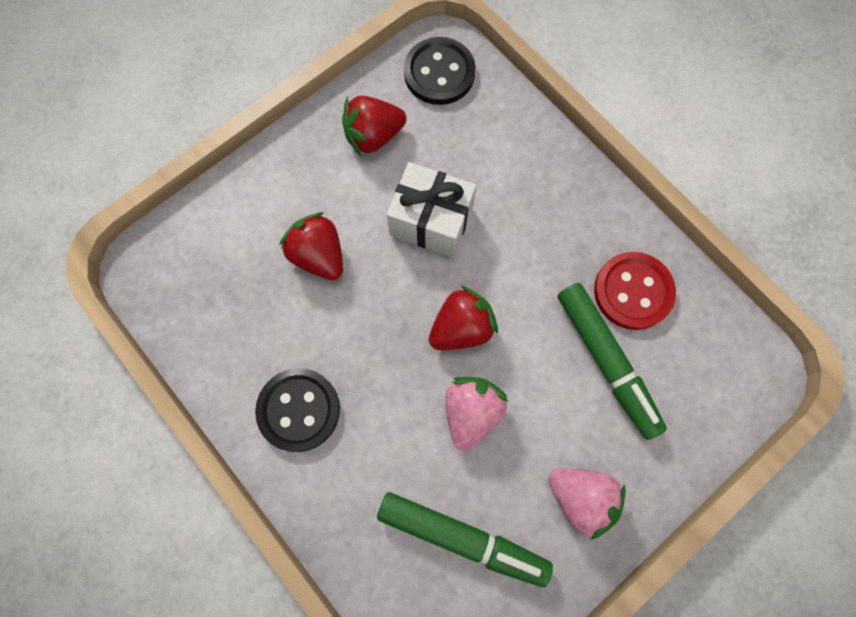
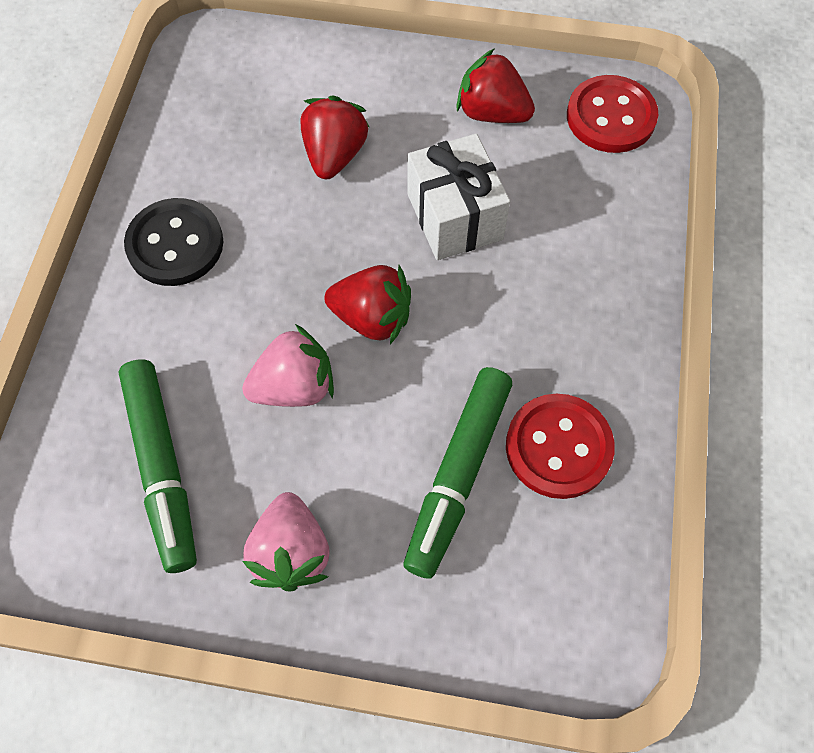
camera: 50 degrees right, 10 degrees down
(439, 73) = (610, 117): black button -> red button

